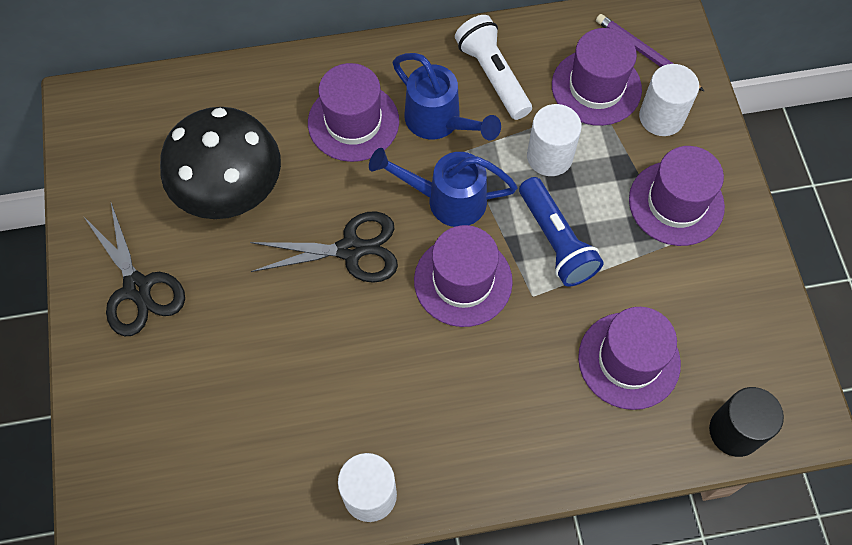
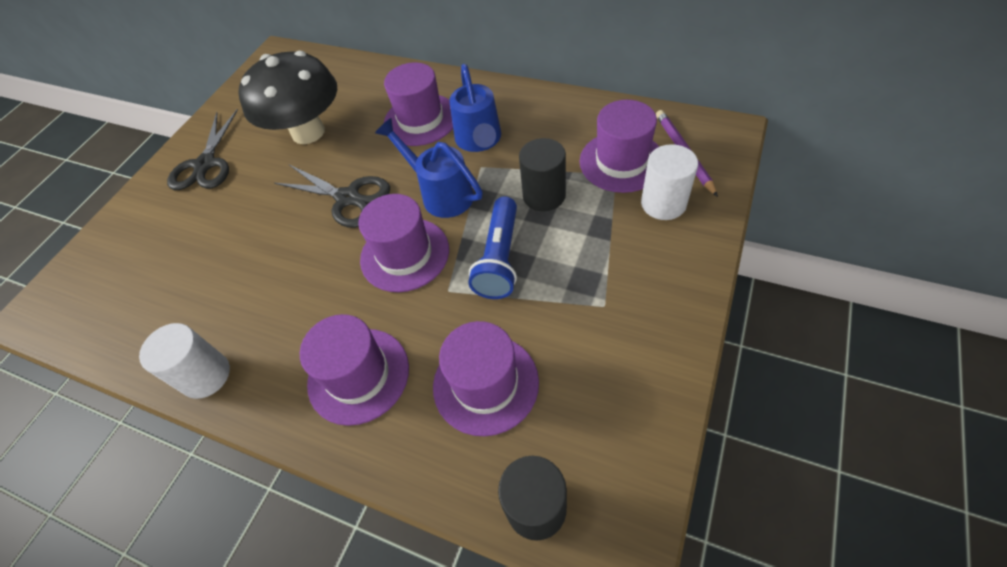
camera: 40 degrees right, 10 degrees down
(493, 76) = (544, 126): white flashlight -> none
(549, 156) = (544, 195): white cylinder -> black cylinder
(676, 203) = (627, 275): purple hat -> purple hat (358, 375)

